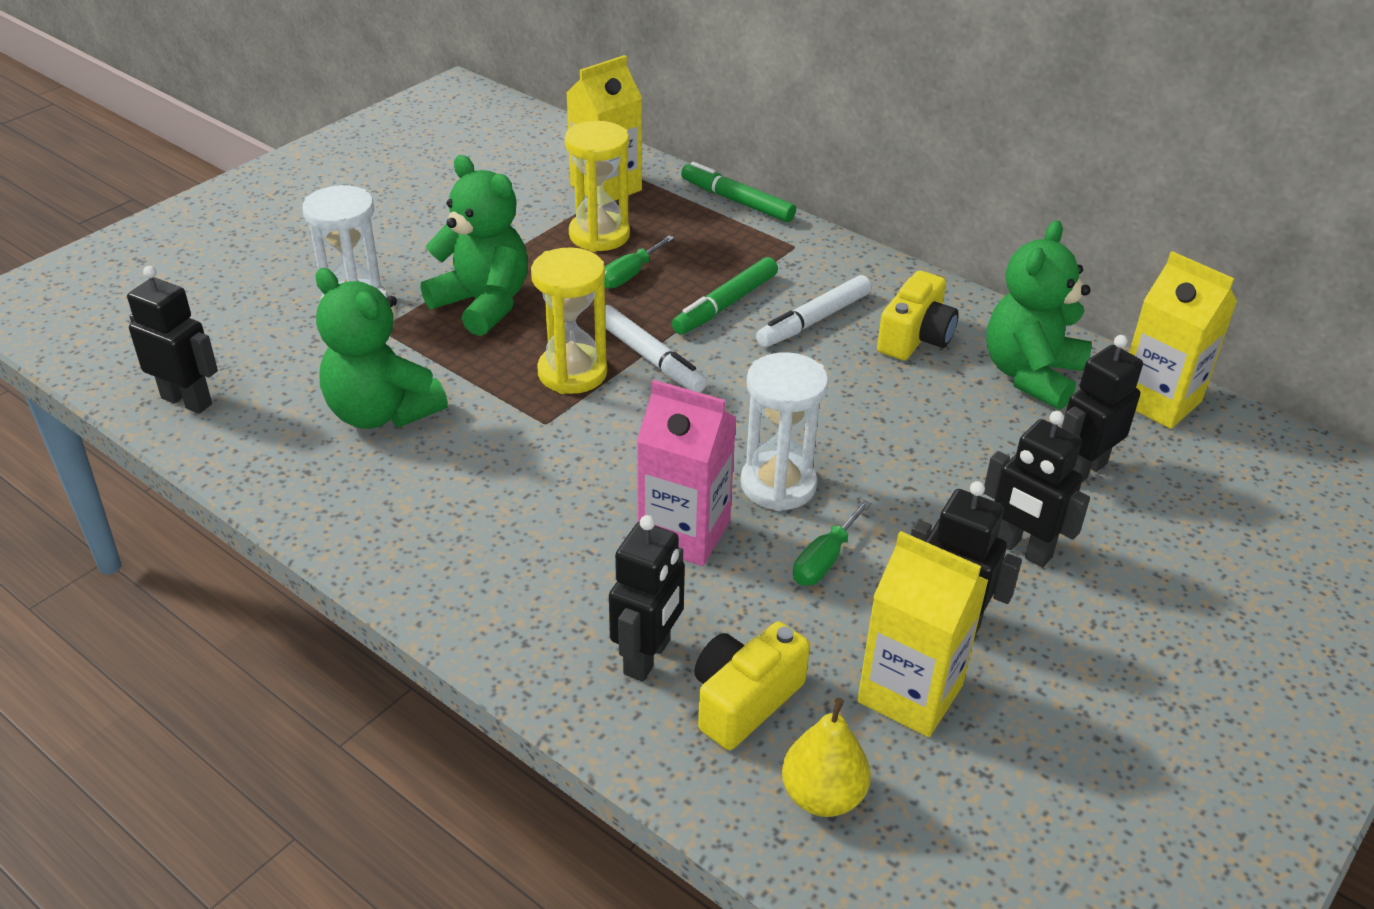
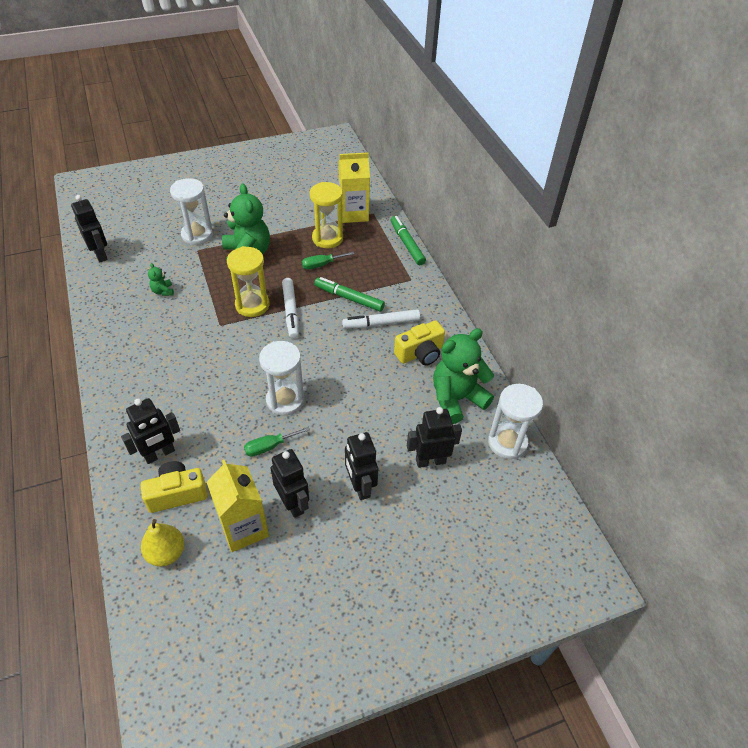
camera: 30 degrees right, 10 degrees up
(381, 412) = (163, 291): green teddy bear -> green teddy bear, size x0.43
(684, 533) = (225, 404): pink carton -> none
(725, 305) = (349, 298): green marker -> green marker turned 45 degrees clockwise
(1158, 401) = (507, 442): yellow carton -> white hourglass

